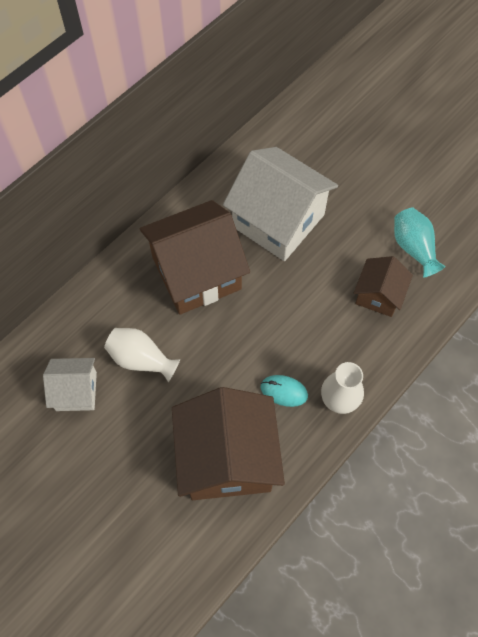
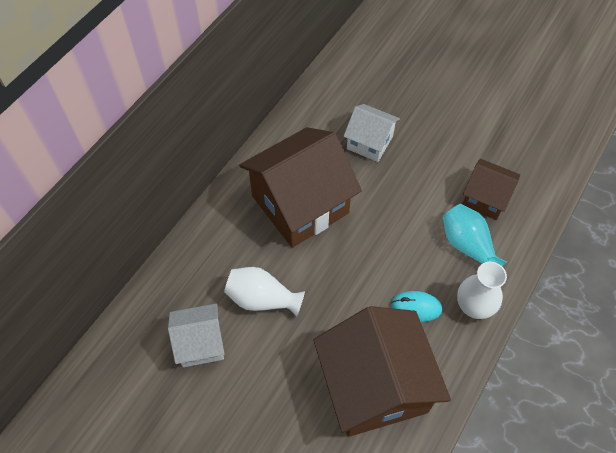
camera: 10 degrees left, 5 degrees down
(278, 221) = (370, 142): white house -> white house, size x0.53
(378, 295) = (485, 198): brown house -> brown house turned 75 degrees counterclockwise
(413, 248) = (507, 149): turquoise vase -> turquoise vase (467, 246)

